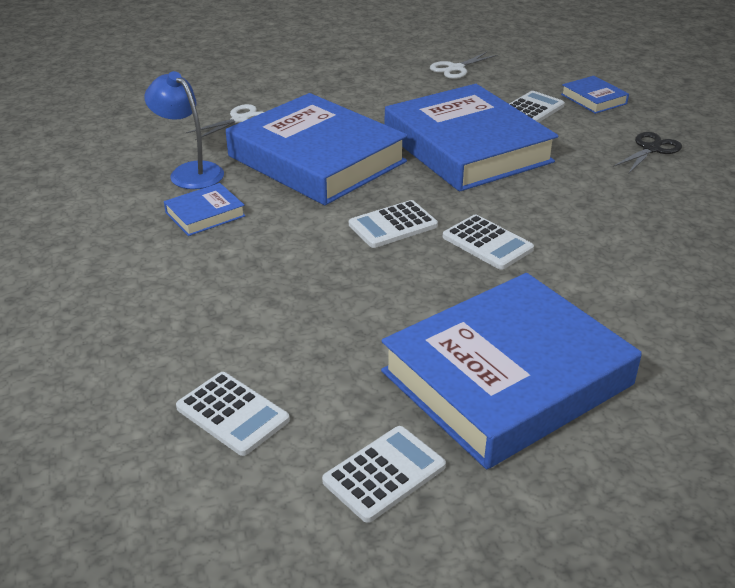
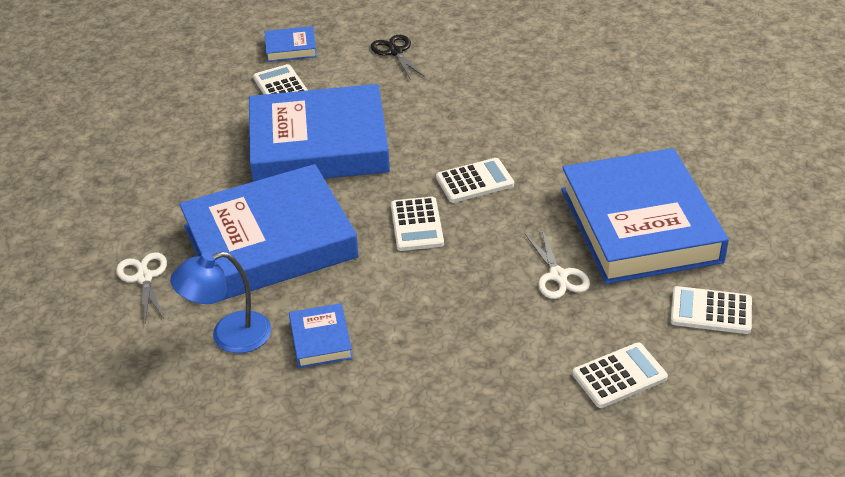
camera: 65 degrees left, 5 degrees up
(384, 474) = (711, 311): white calculator -> white calculator turned 60 degrees counterclockwise
(456, 68) = (160, 103): white scissors -> white scissors (558, 275)

